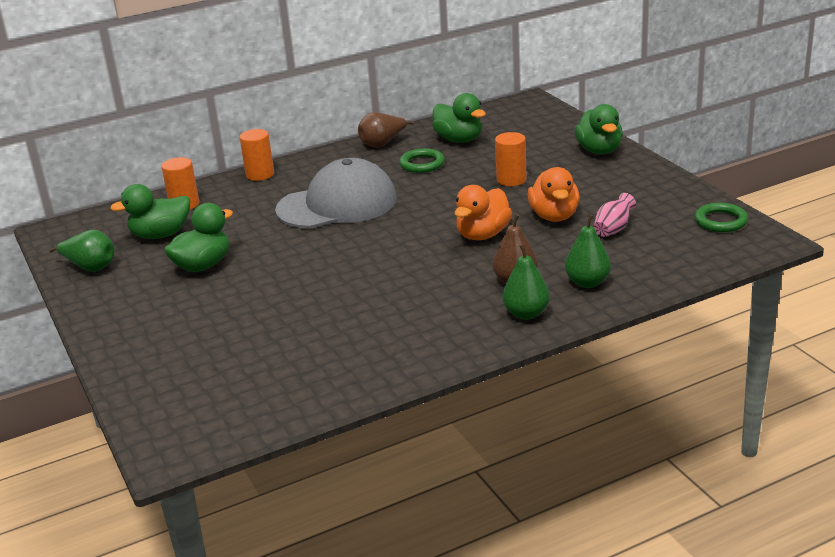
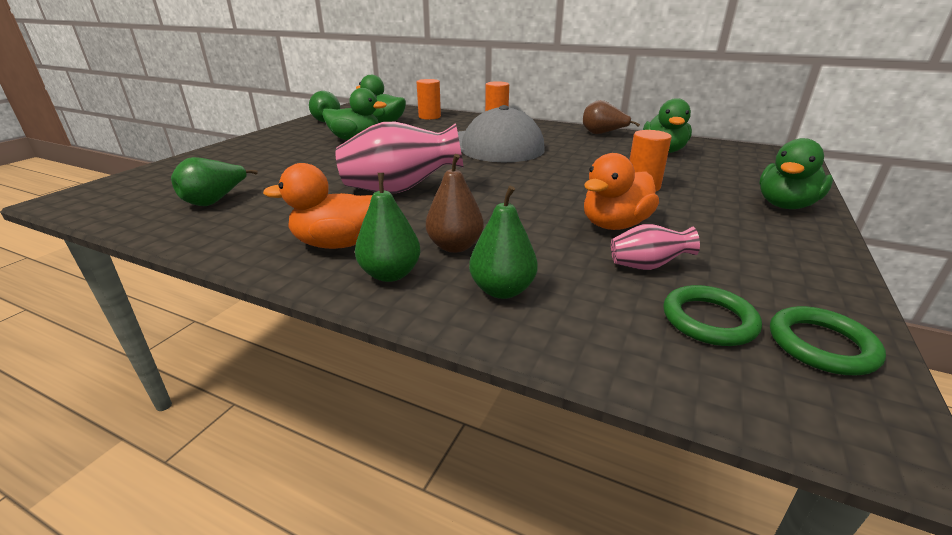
camera: 50 degrees right, 0 degrees up
(290, 368) = (215, 201): none -> green pear
(385, 275) = (400, 190): none -> pink vase
(422, 164) = (599, 151): green ring -> green ring (708, 320)
(483, 235) = (524, 205): orange duck -> orange duck (337, 244)

